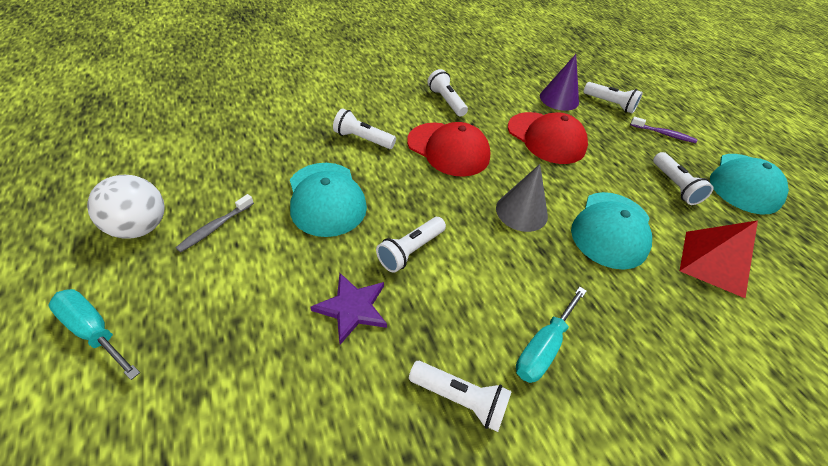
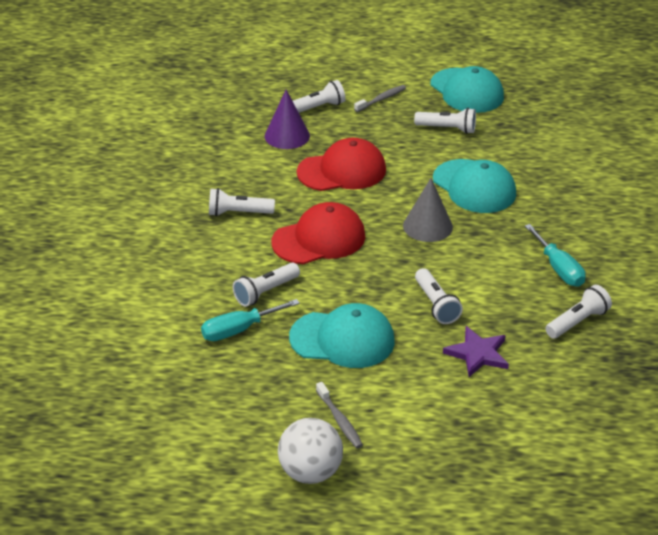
camera: 60 degrees left, 10 degrees down
(94, 331) = (425, 507): turquoise screwdriver -> turquoise screwdriver (239, 330)
(663, 134) = (381, 99): purple toothbrush -> grey toothbrush
(714, 263) = (532, 153): red pyramid -> none

